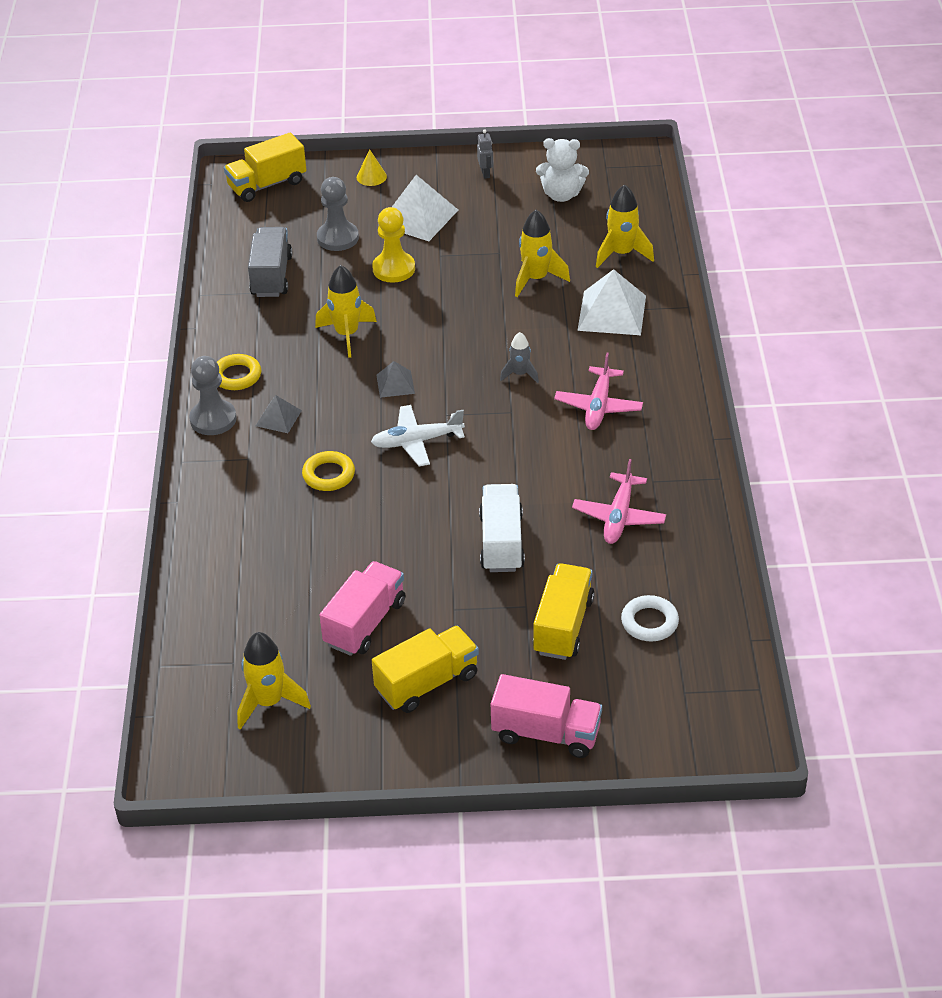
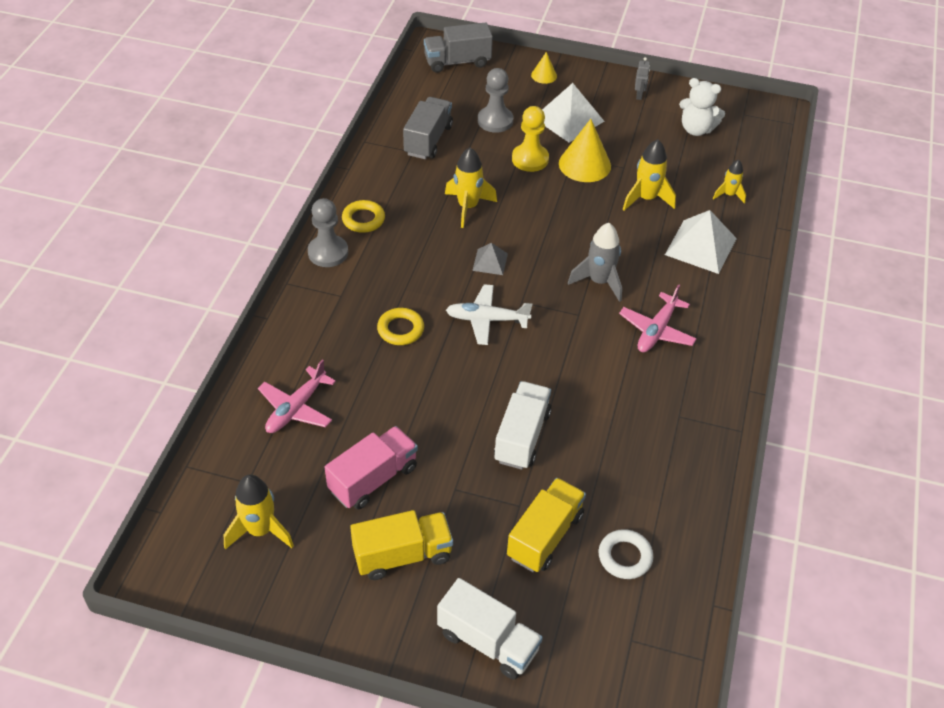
camera: 15 degrees right, 5 degrees up
(267, 185) = (457, 62): yellow truck -> grey truck
(278, 418) = (381, 266): grey pyramid -> none
(455, 260) = (584, 164): none -> yellow cone
(520, 374) = (599, 282): grey rocket -> grey rocket, size x1.64
(546, 733) = (488, 641): pink truck -> white truck
(619, 517) = (635, 442): pink plane -> pink plane (296, 408)
(621, 254) = (729, 195): yellow rocket -> yellow rocket, size x0.61

